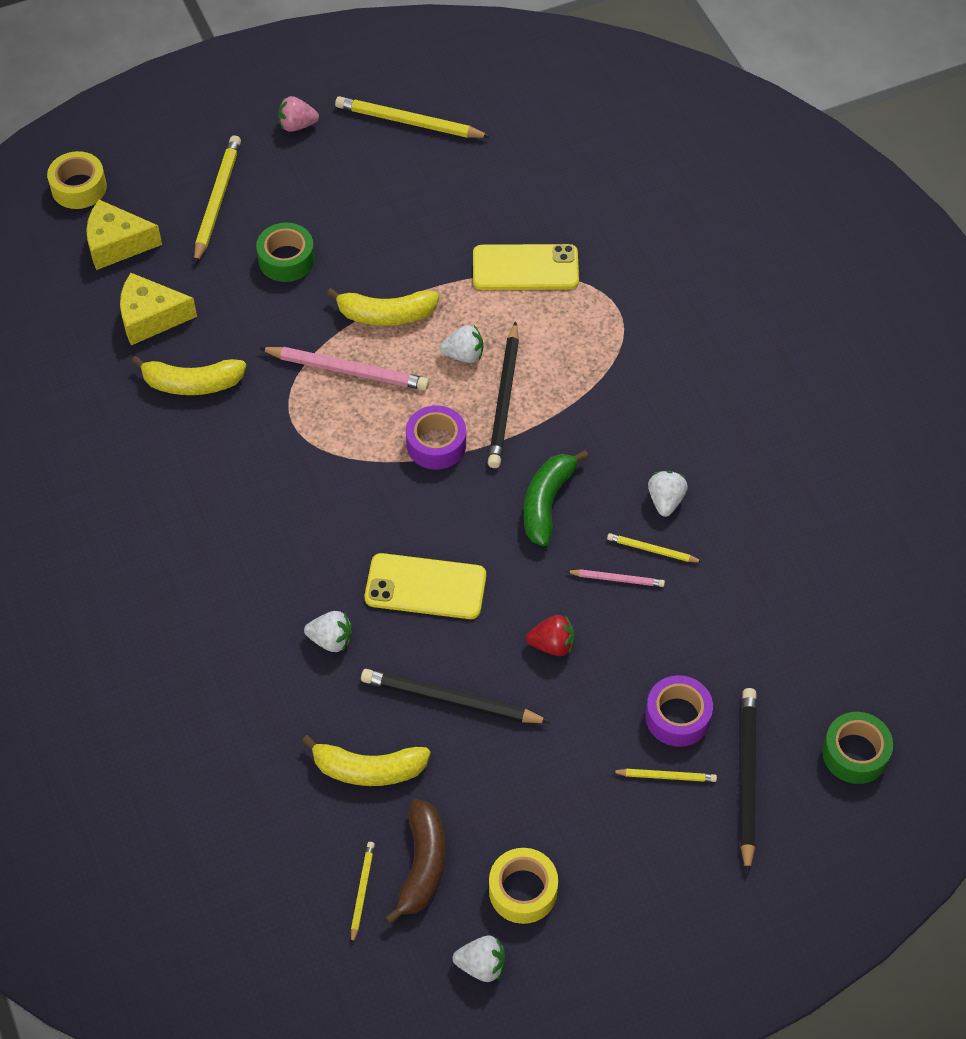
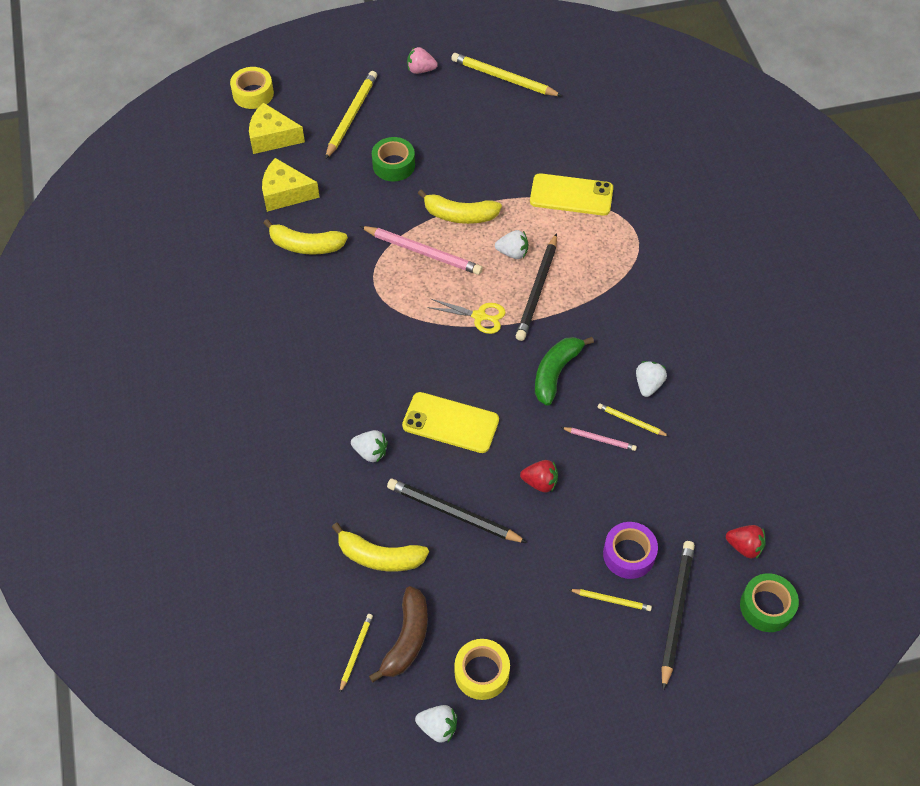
camera: 10 degrees right, 0 degrees up
(436, 444) = (479, 316): purple tape -> yellow scissors
(817, 685) = (744, 547): none -> red strawberry

